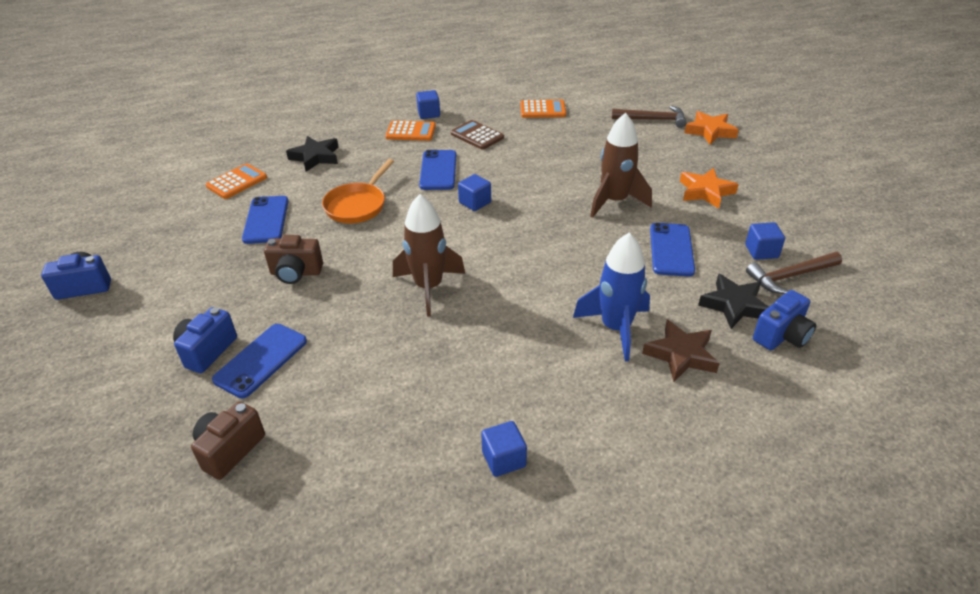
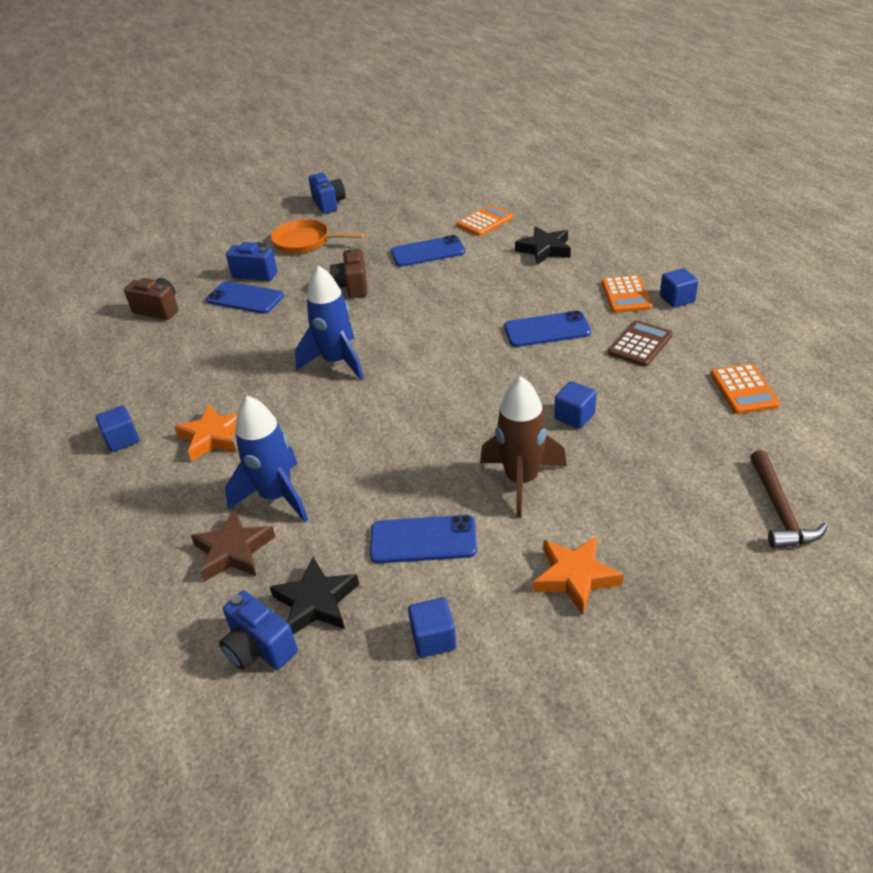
camera: 85 degrees right, 0 degrees up
(237, 182) = (485, 221): orange calculator -> orange calculator turned 75 degrees counterclockwise
(357, 205) = (463, 294): orange pan -> orange pan (305, 242)
(429, 287) = (337, 362): brown rocket -> blue rocket
(475, 202) = (488, 366): blue cube -> blue cube (574, 416)
(710, 131) = (777, 586): orange star -> orange star (213, 437)
(790, 276) = (379, 669): brown hammer -> none

